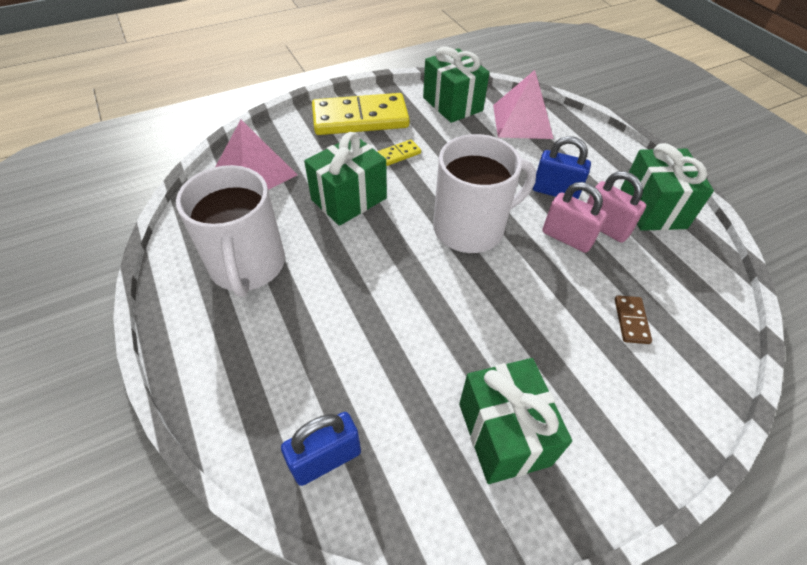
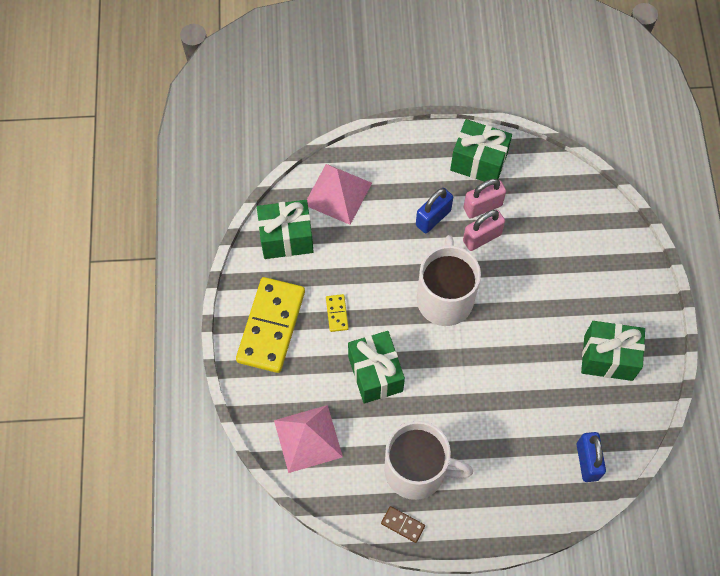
camera: 65 degrees left, 15 degrees up
(631, 321) = (564, 241): brown domino -> brown domino (402, 525)

